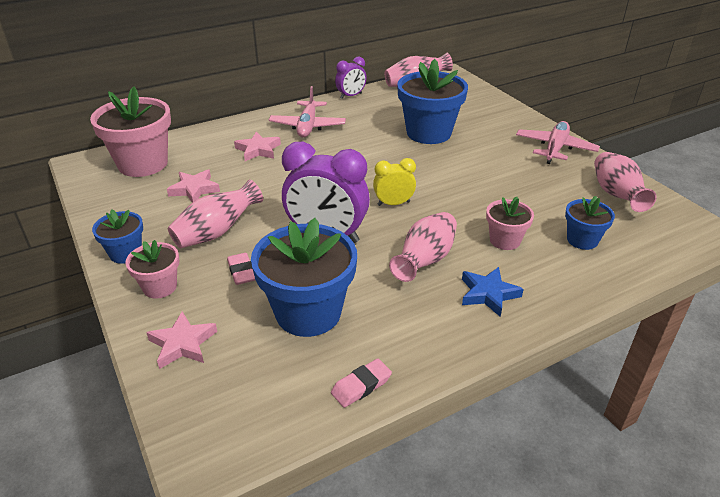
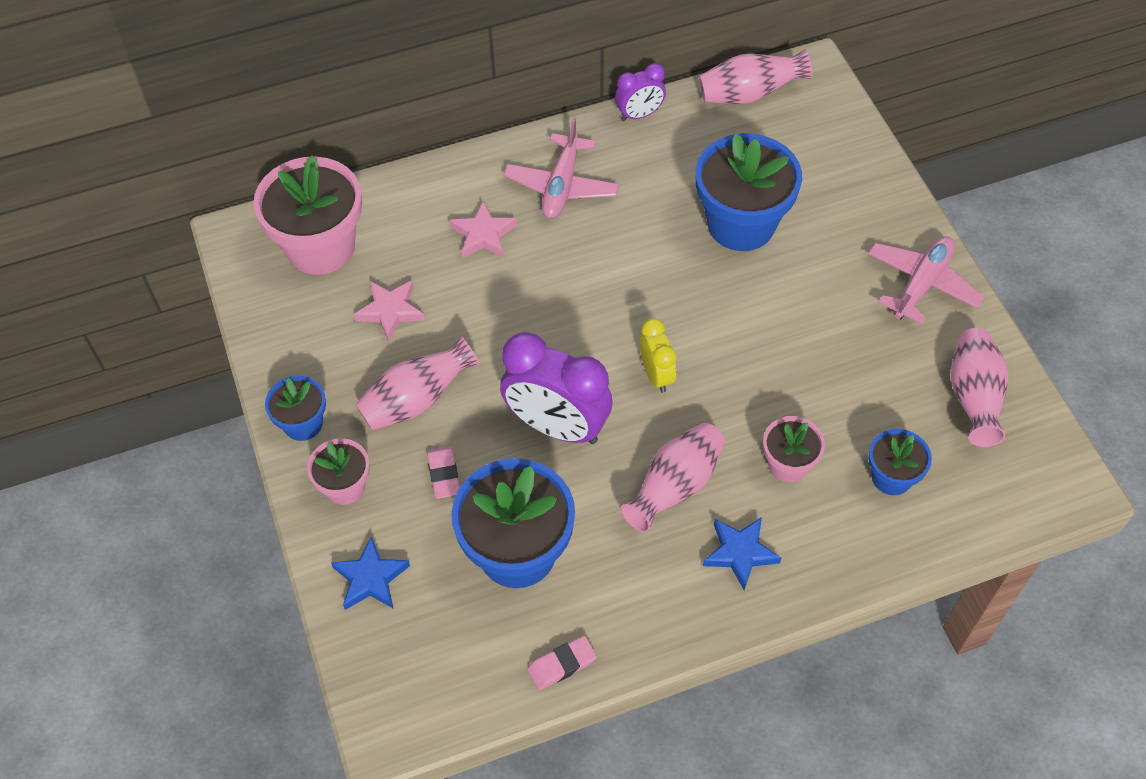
camera: 10 degrees right, 20 degrees up
(182, 344) = (370, 578): pink star -> blue star
(393, 204) = (656, 375): yellow clock -> yellow clock turned 75 degrees clockwise

